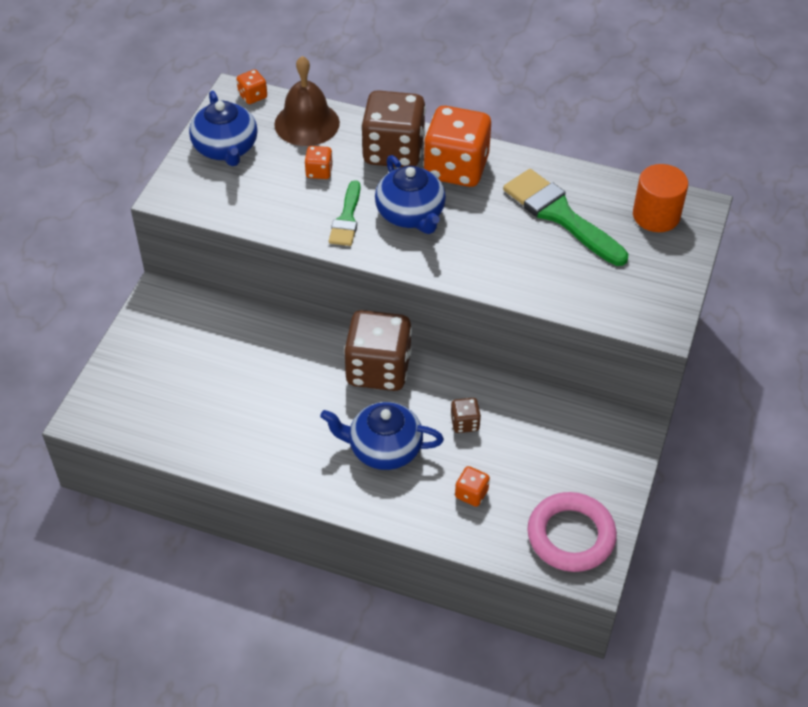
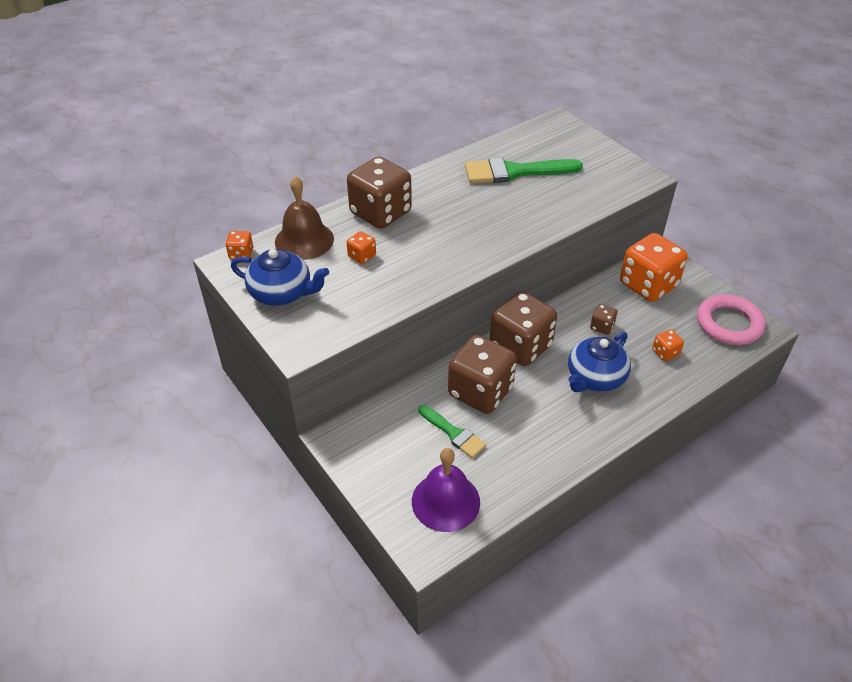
camera: 55 degrees left, 5 degrees down
(144, 405) = (445, 501): none -> purple bell
(292, 367) = (480, 391): none -> brown dice
(346, 219) = (424, 264): green brush -> green brush (453, 433)
(411, 214) = (451, 232): blue teapot -> none
(456, 168) = (427, 193): orange dice -> orange dice (648, 285)
(656, 215) = (551, 138): orange cylinder -> none

